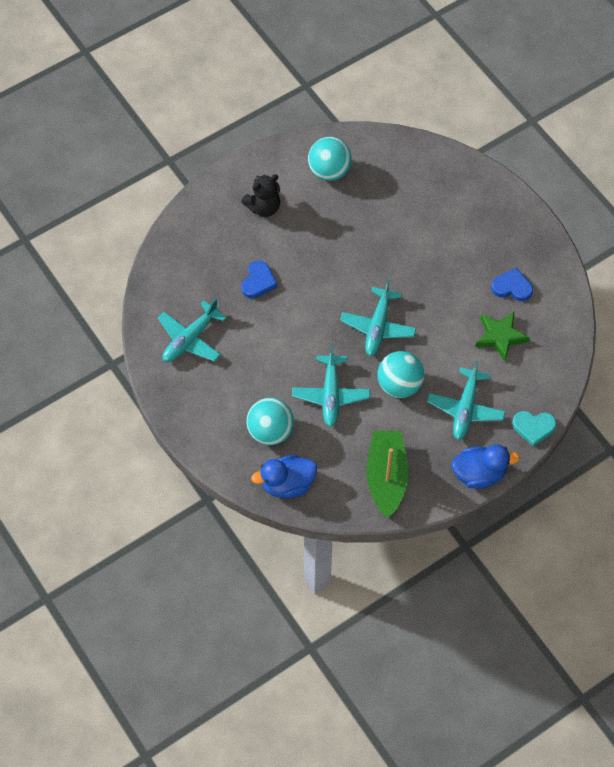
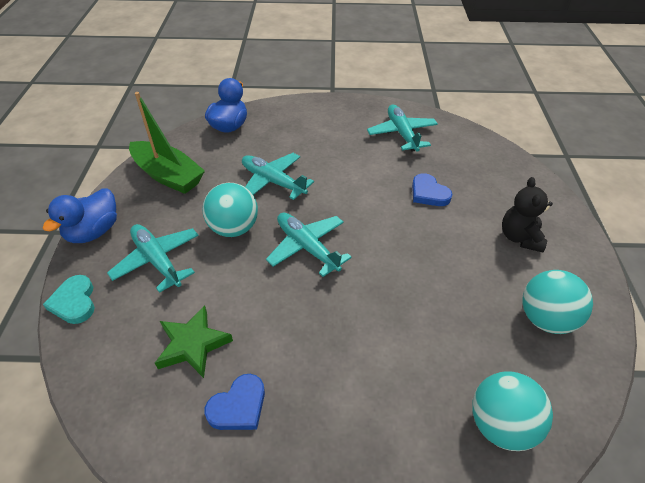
camera: 125 degrees right, 15 degrees down
(270, 431) = (279, 137): turquoise ball -> turquoise ball (500, 424)
(533, 427) = (74, 302): turquoise heart -> turquoise heart turned 60 degrees counterclockwise

